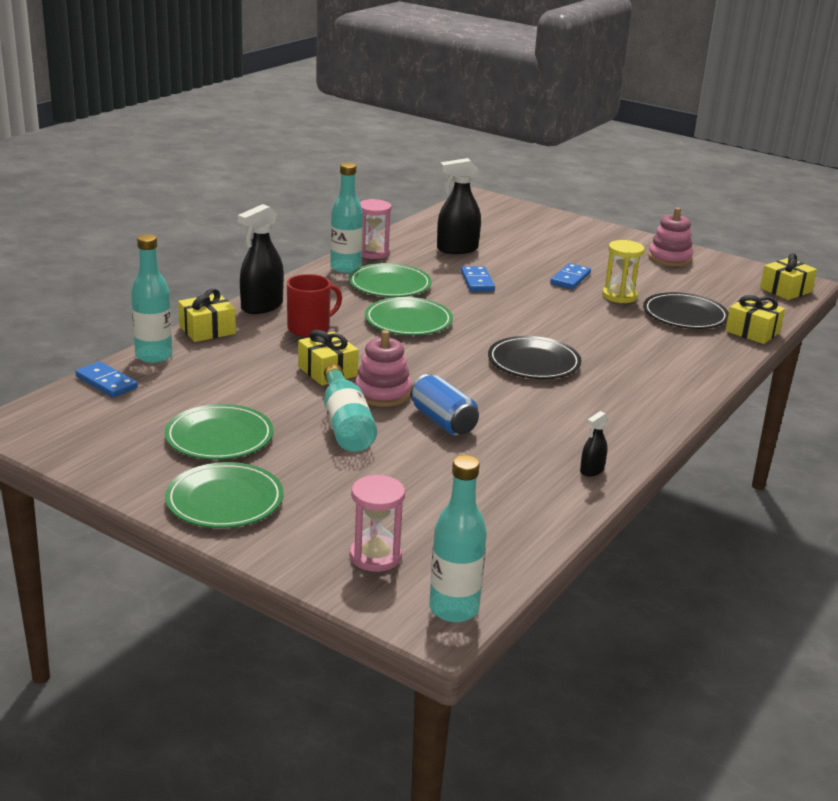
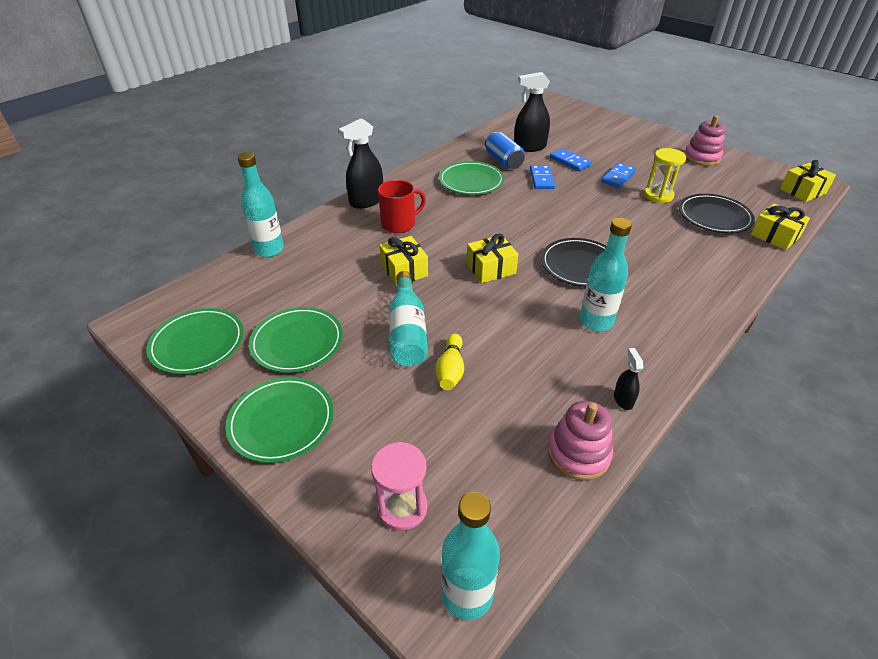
camera: 10 degrees right, 15 degrees up
(106, 382) = (224, 277): blue domino -> blue domino (569, 161)
(207, 330) = (318, 224): yellow gift -> yellow gift (491, 268)
(345, 268) = (439, 164): turquoise bottle -> turquoise bottle (596, 322)
(373, 253) = (463, 150): pink hourglass -> none
(382, 393) = (445, 296): pink stacking toy -> pink stacking toy (578, 453)
(402, 454) = (450, 370): none -> yellow bowling pin
(408, 321) = (480, 218): green plate -> green plate (197, 343)
(443, 421) = (492, 331): blue can -> blue can (503, 161)
(592, 470) = (623, 399): black spray bottle -> black spray bottle turned 120 degrees clockwise

